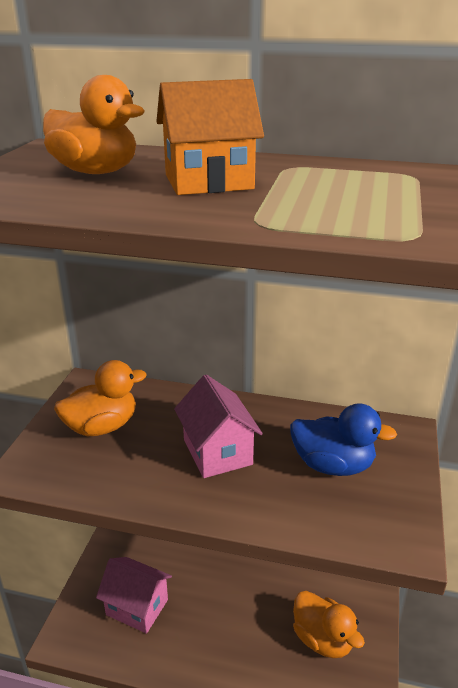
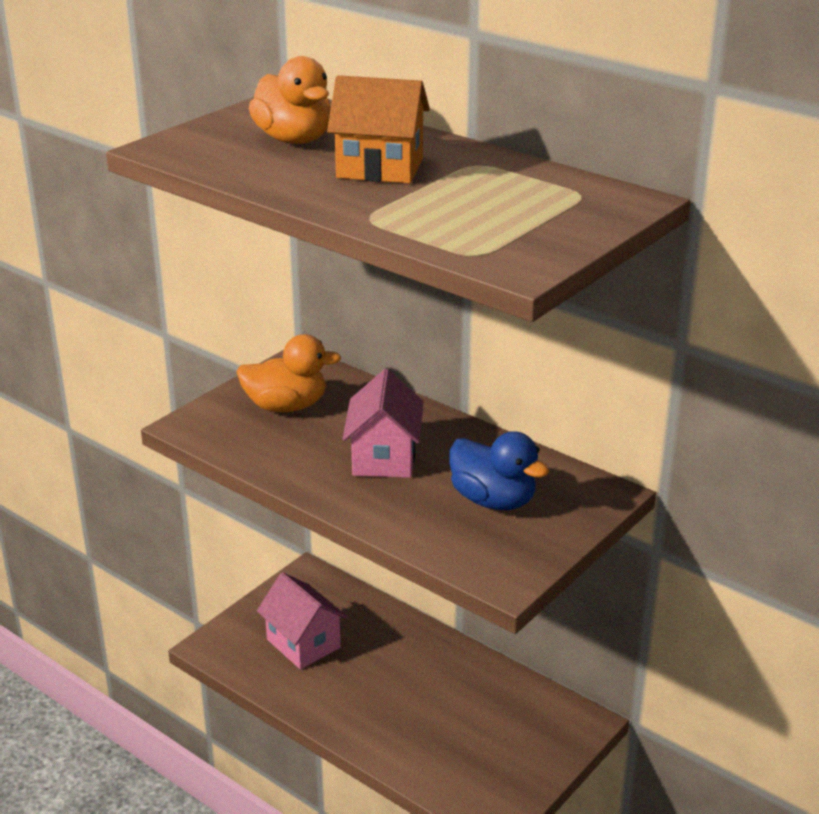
camera: 25 degrees right, 0 degrees up
(323, 639) = (491, 739): orange duck -> none

